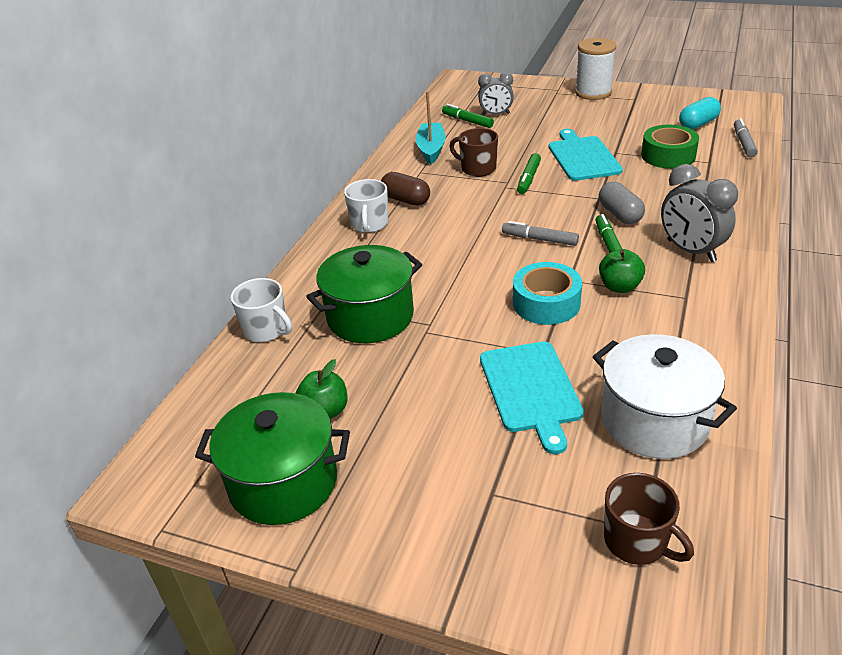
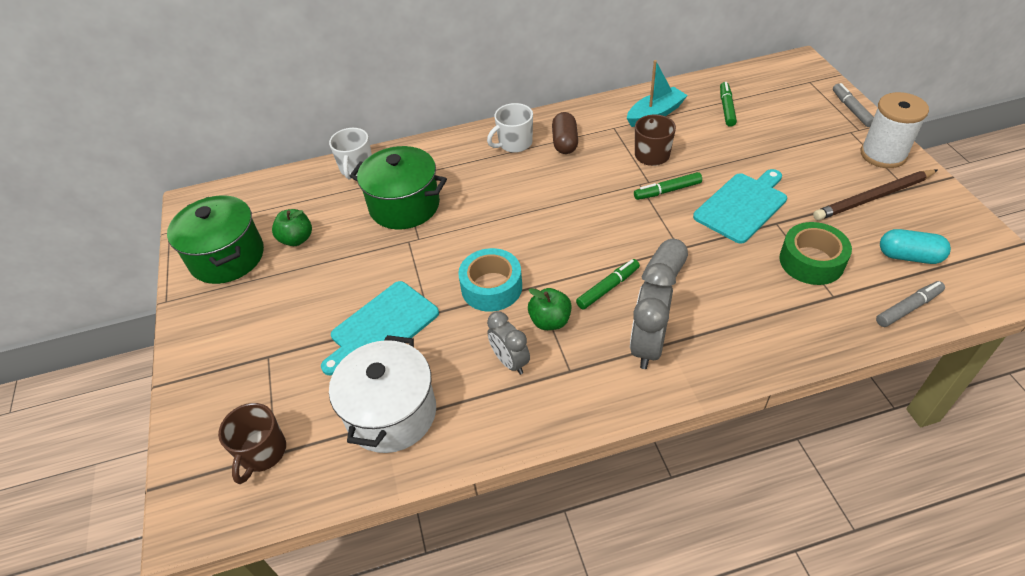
camera: 55 degrees right, 10 degrees up
(495, 114) = (759, 117): grey clock -> grey clock (510, 362)
(540, 239) = (577, 242): grey marker -> grey marker (851, 109)
(630, 112) = (873, 198): none -> brown pencil

